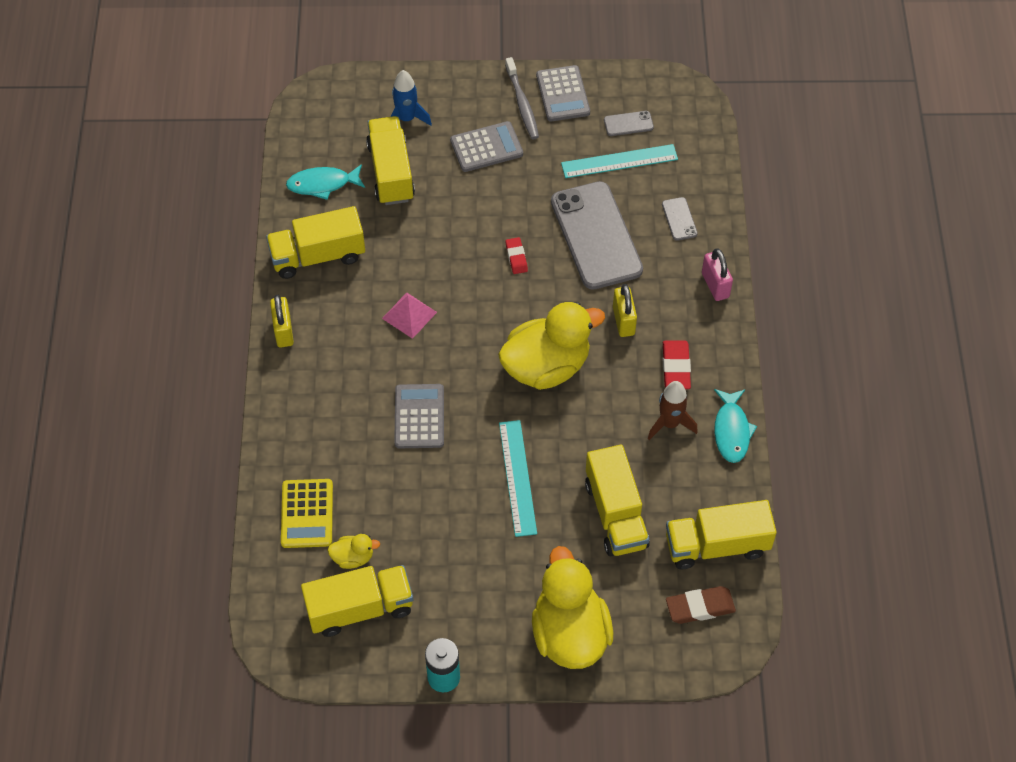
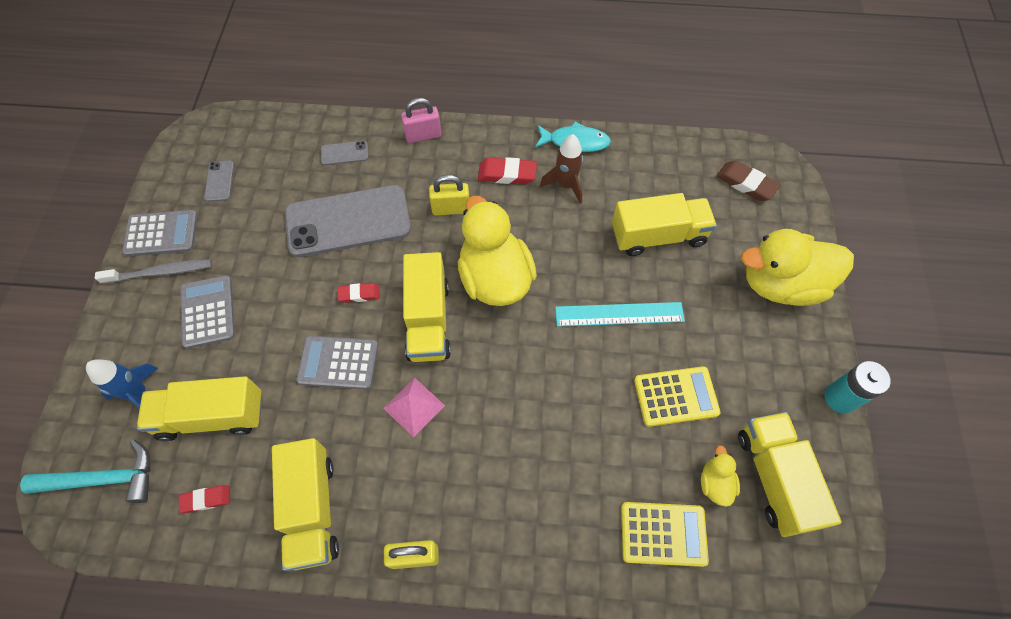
camera: 85 degrees left, 5 degrees up
(322, 184) = (206, 499): turquoise fish -> red eraser
(336, 115) = (104, 479): none -> turquoise hammer
(419, 417) = (544, 403): grey calculator -> grey calculator (338, 362)
(434, 527) = (676, 396): none -> yellow calculator
(619, 161) = (263, 193): turquoise ruler -> none
(700, 607) = (746, 184): brown eraser -> brown eraser turned 45 degrees counterclockwise
(716, 545) = (686, 165): yellow truck -> yellow truck (428, 320)

